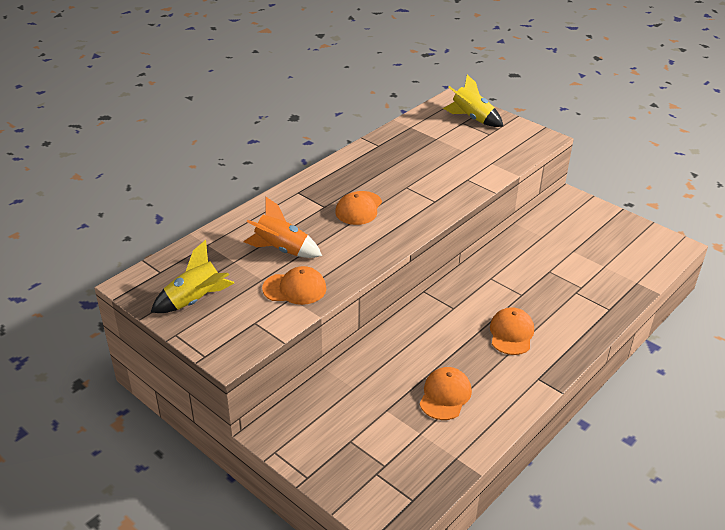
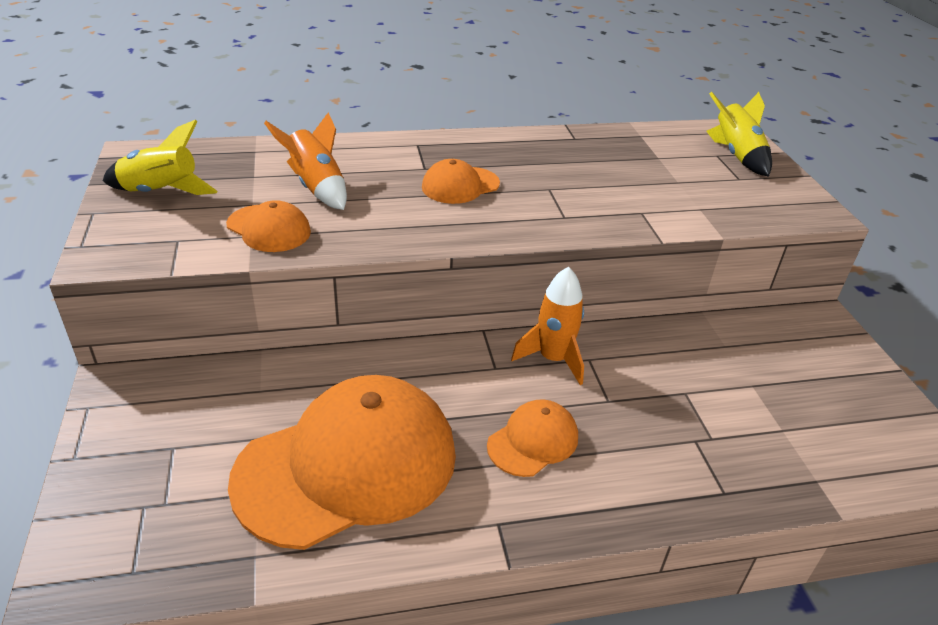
camera: 35 degrees right, 0 degrees up
(445, 395) = (348, 466): orange cap -> orange cap, size x2.16
(474, 287) = (553, 359): none -> orange rocket

